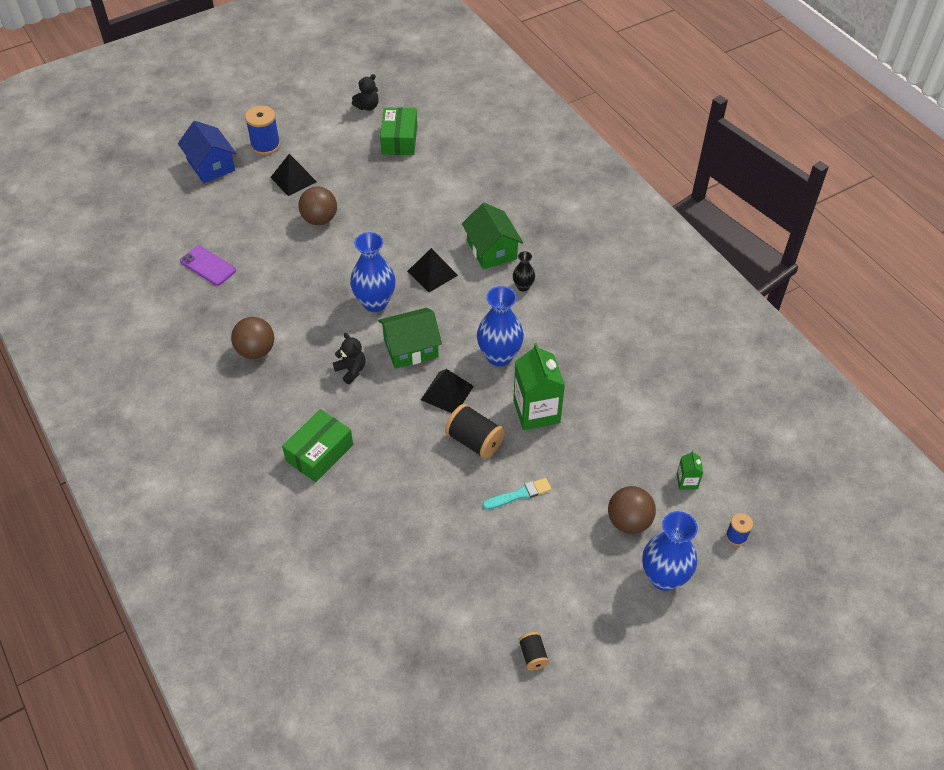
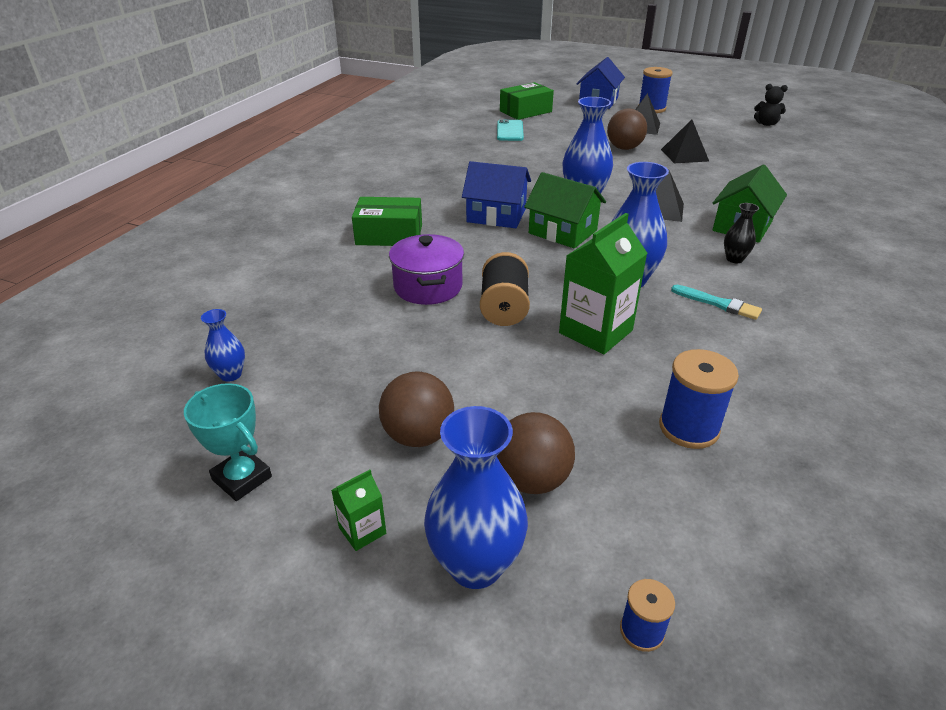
camera: 55 degrees right, 15 degrees down
(208, 266) = (510, 131): purple phone -> turquoise phone
(256, 351) = (458, 173): brown ball -> brown ball (418, 435)
(351, 370) = (496, 215): black teddy bear -> blue house
(399, 140) = (764, 145): green box -> green box (525, 111)
(414, 468) = (428, 287): none -> purple pot
(427, 627) = (230, 375): none -> blue vase
(447, 392) = (541, 269): black pyramid -> black pyramid (684, 155)
(519, 494) = (470, 366): turquoise brush -> turquoise brush (718, 303)
(533, 655) = (242, 478): black spool -> turquoise trophy
(643, 429) = (689, 428): none -> blue spool
(687, 481) = (667, 513): green carton -> green carton (362, 530)

